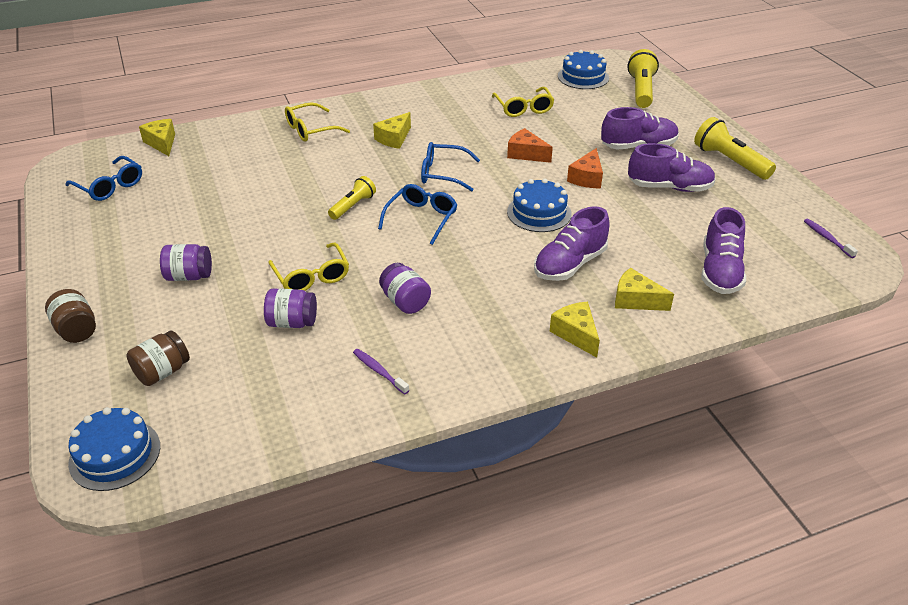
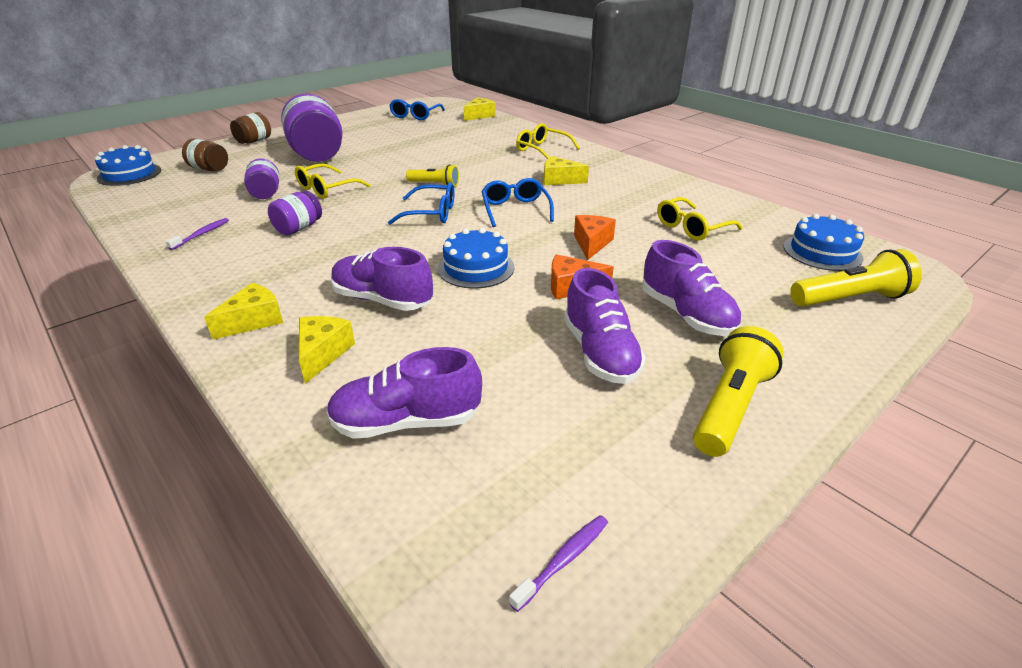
camera: 70 degrees right, 5 degrees down
(189, 276) = (317, 154): purple jar -> purple jar, size x1.96

